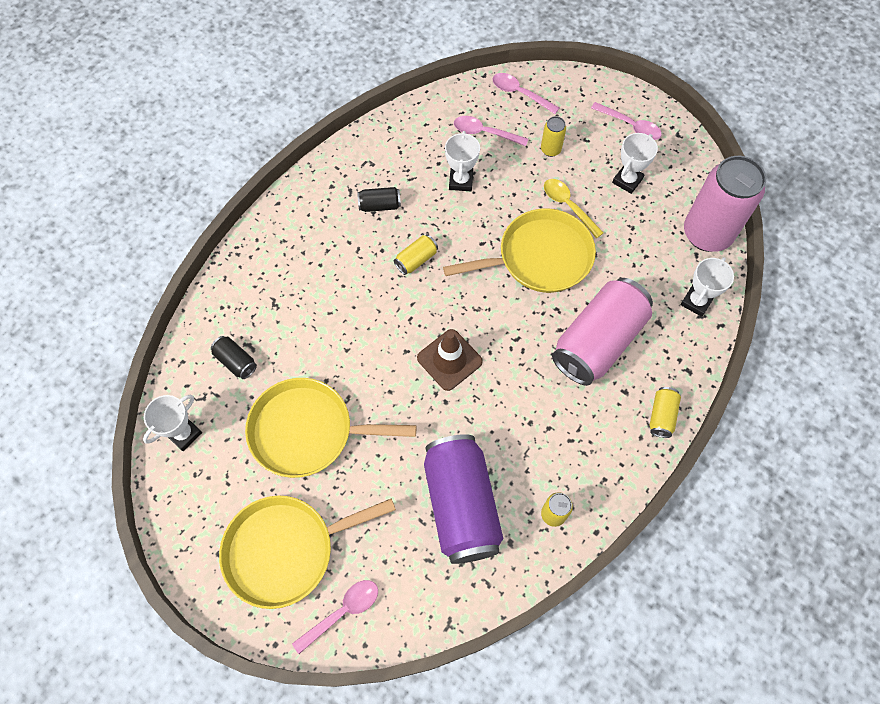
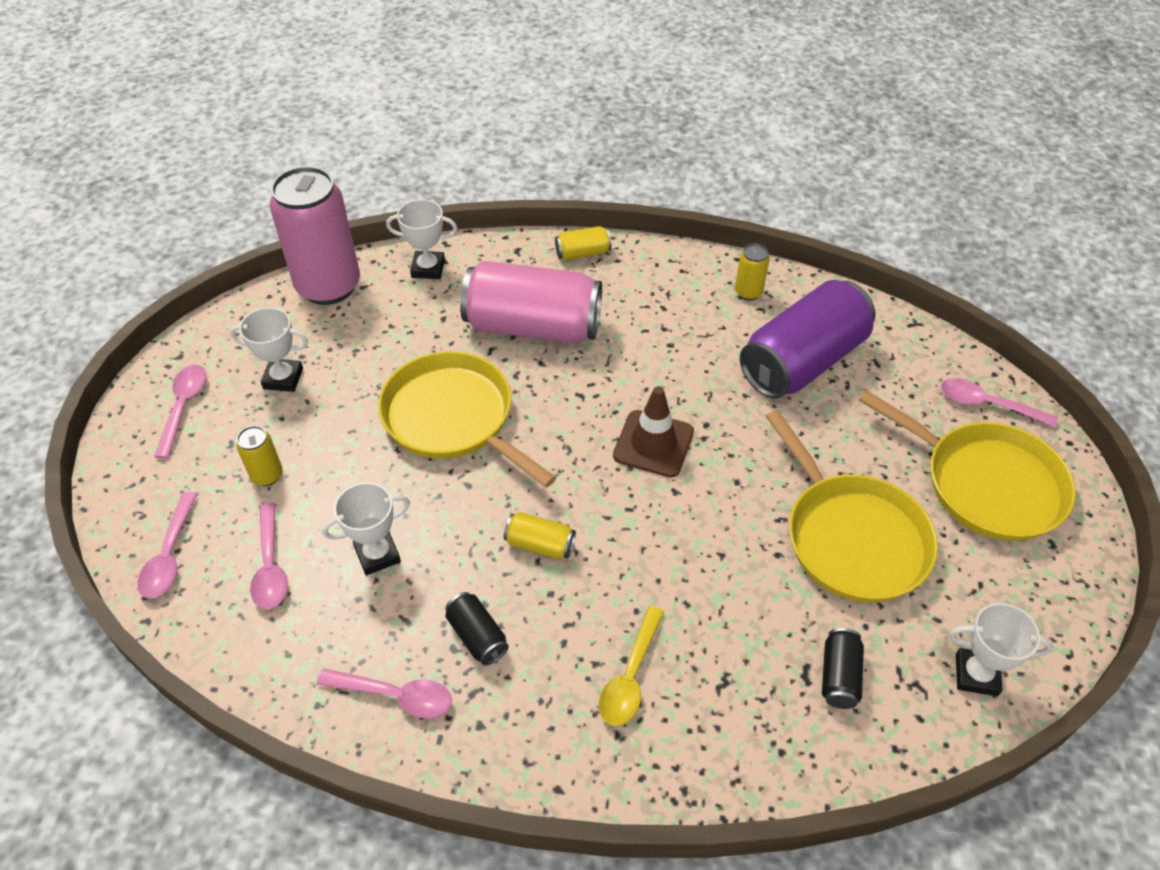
camera: 120 degrees left, 15 degrees down
(372, 158) = (395, 695): none -> pink spoon
(568, 206) = (356, 420): yellow spoon -> yellow spoon (630, 676)

